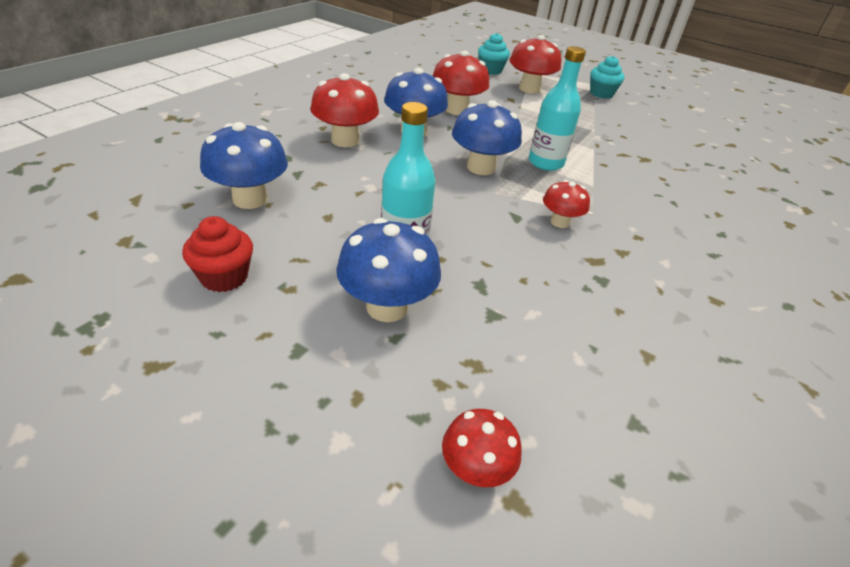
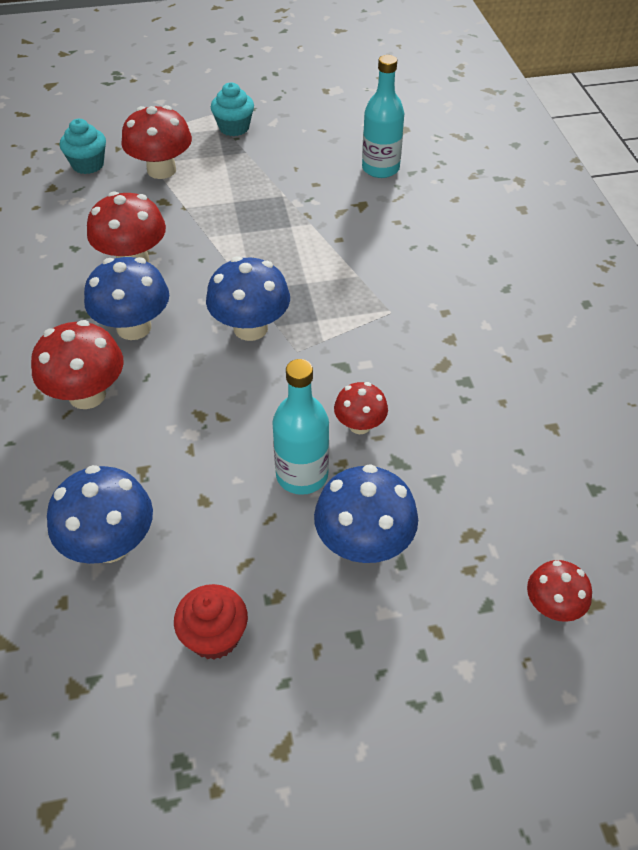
camera: 40 degrees left, 10 degrees up
(545, 163) = (294, 276): turquoise bottle -> turquoise bottle (380, 168)
(559, 222) = (379, 344): red mushroom -> red mushroom (360, 425)

